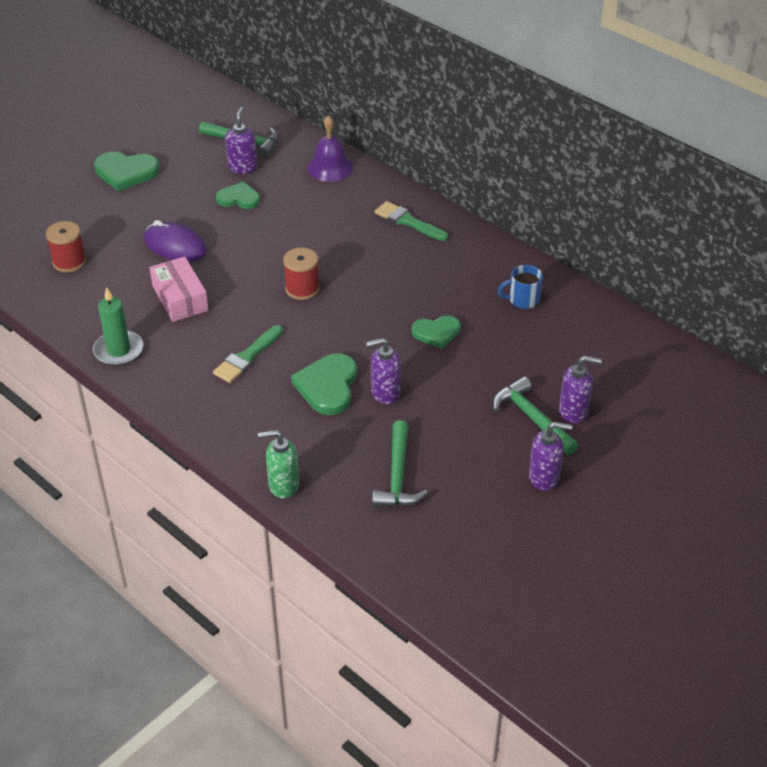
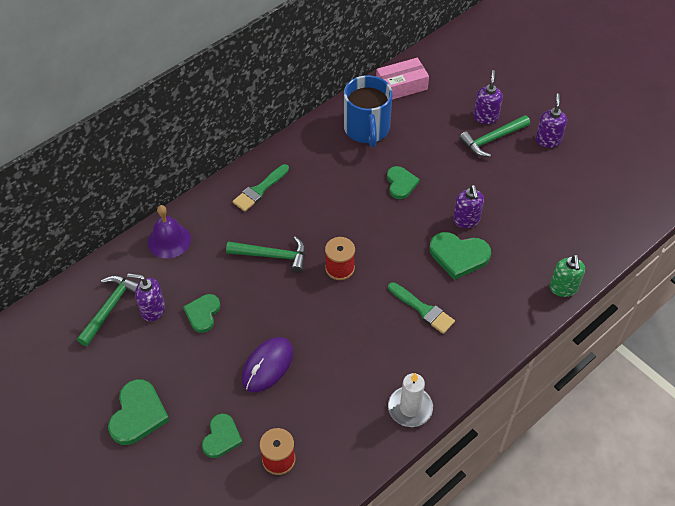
camera: 85 degrees left, 10 degrees up
(97, 224) = (221, 437): none -> green heart
(118, 350) = (410, 408): green candle -> white candle
(180, 298) = (343, 360): pink box -> pink box (401, 86)
(397, 476) = (551, 219): green hammer -> green hammer (273, 256)
(523, 300) = (367, 129): blue mug -> blue mug, size x1.97

